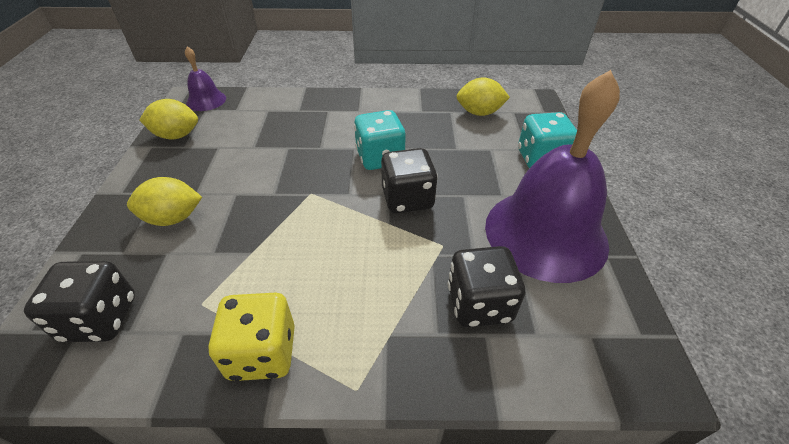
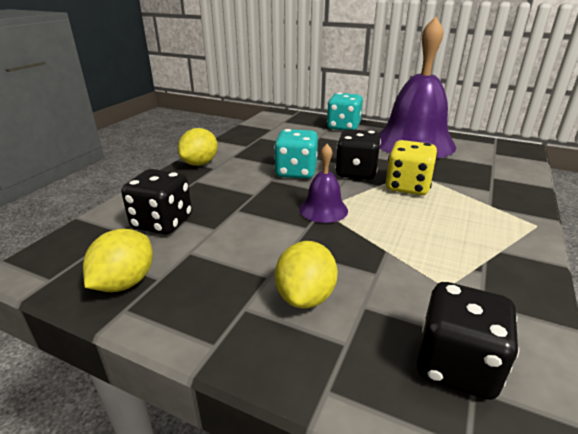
camera: 65 degrees left, 15 degrees down
(206, 100) = (65, 250): purple bell -> purple bell (323, 209)
(262, 352) = (506, 258): yellow dice -> yellow dice (407, 187)
(479, 113) = (273, 129): yellow lemon -> yellow lemon (200, 163)
(479, 304) = (468, 173): black dice -> black dice (162, 223)

